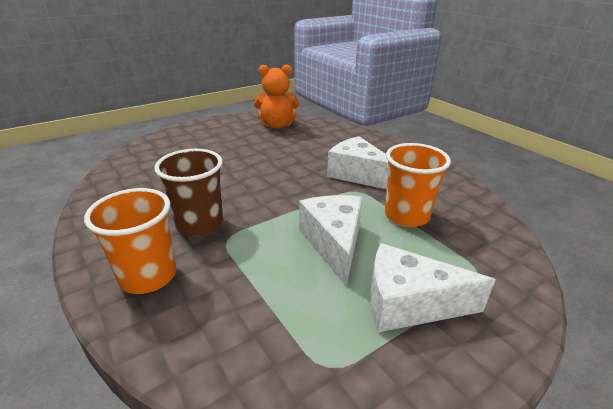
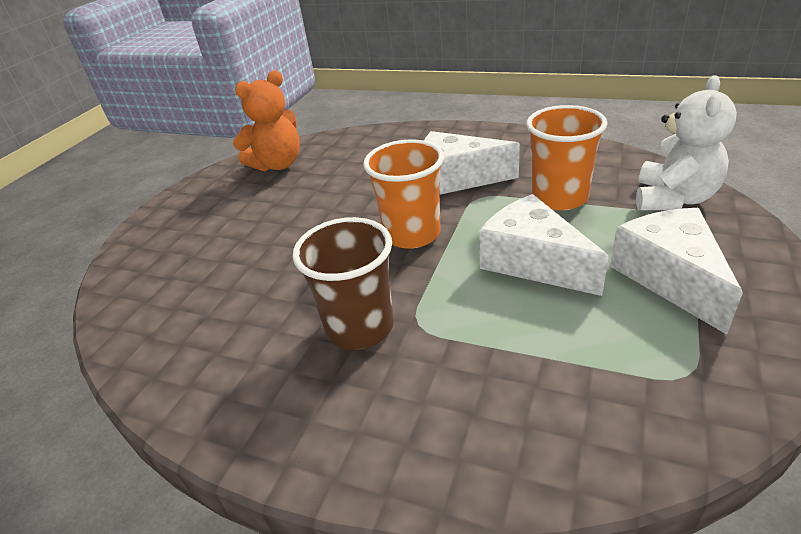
camera: 30 degrees left, 5 degrees up
(148, 276) = (390, 420): orange cup -> orange cup (412, 234)
(408, 304) = (670, 278): white cheese -> white cheese turned 105 degrees clockwise
(490, 257) = (673, 199): none -> white teddy bear

